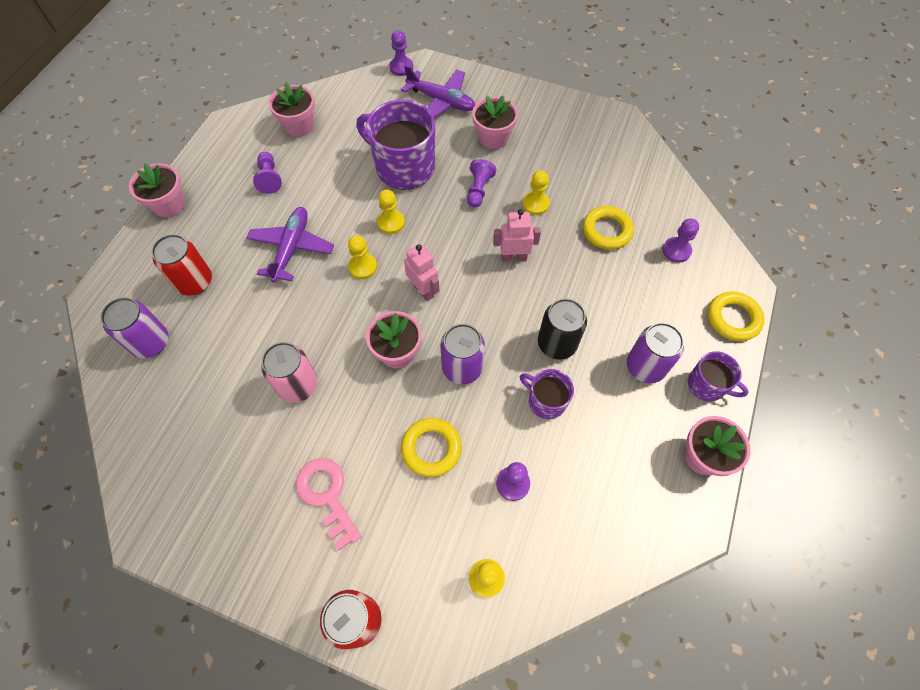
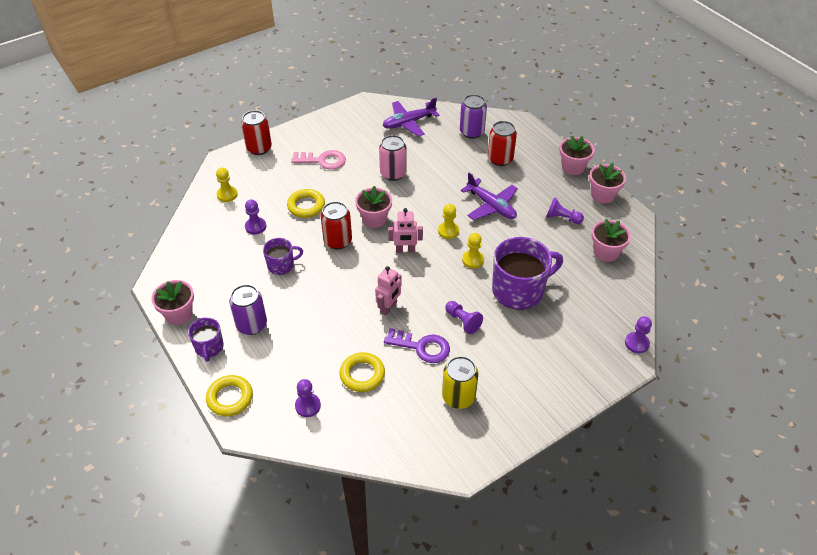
camera: 125 degrees right, 15 degrees down
(441, 101) = (575, 349): purple plane -> purple plane (408, 123)
(462, 367) = (337, 241): purple can -> red can
(493, 138) = (508, 360): pink flower pot -> pink flower pot (602, 195)
(535, 204) = (422, 347): yellow pawn -> purple key
(557, 343) = (309, 291): black can -> none
(562, 152) = (458, 397): none -> yellow can
(707, 385) = (209, 347): purple mug -> purple mug turned 75 degrees counterclockwise

